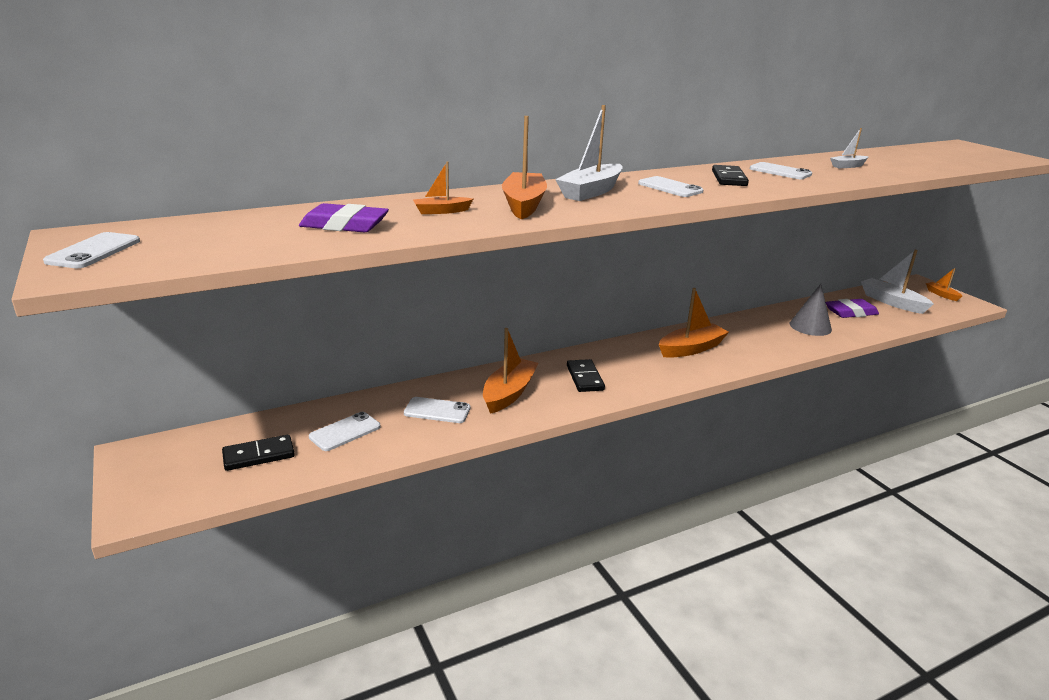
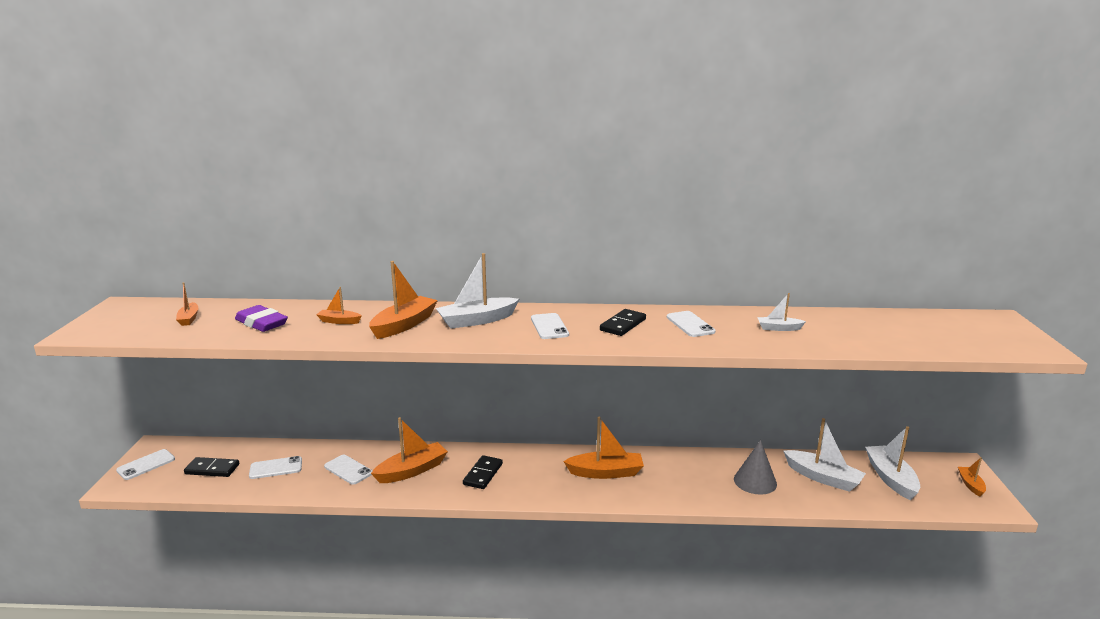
camera: 30 degrees right, 5 degrees down
(94, 251) = (111, 319): white phone -> white phone (146, 465)
(227, 235) = (189, 319): none -> orange boat
(851, 312) = (823, 478): purple eraser -> white boat

